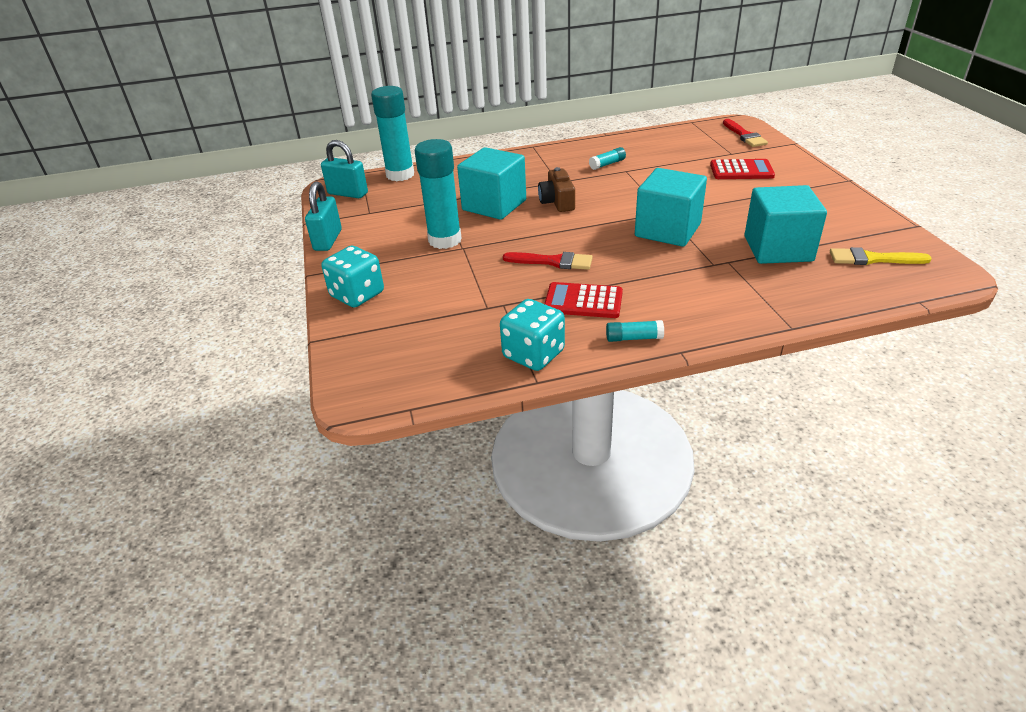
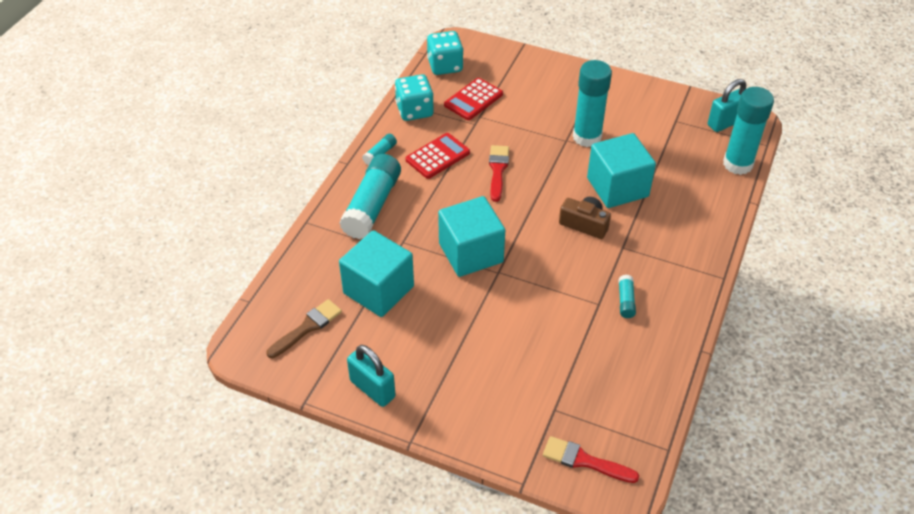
camera: 125 degrees right, 10 degrees up
(328, 240) = (648, 87): turquoise padlock -> turquoise padlock (372, 389)
(357, 295) = (556, 74): turquoise dice -> turquoise dice (445, 66)
(553, 262) = (498, 170): red brush -> red brush turned 135 degrees clockwise
(705, 302) = (372, 206): none -> turquoise glue stick
(741, 170) = (512, 382): red calculator -> red calculator (473, 100)
(872, 259) = (307, 327): yellow brush -> brown brush

